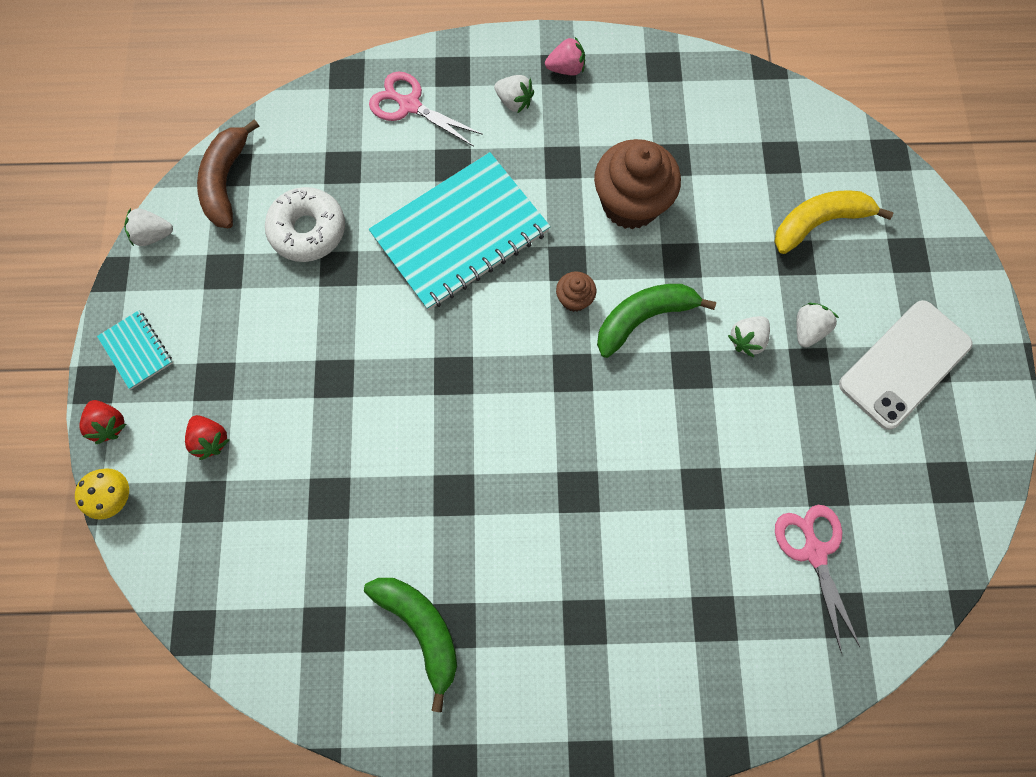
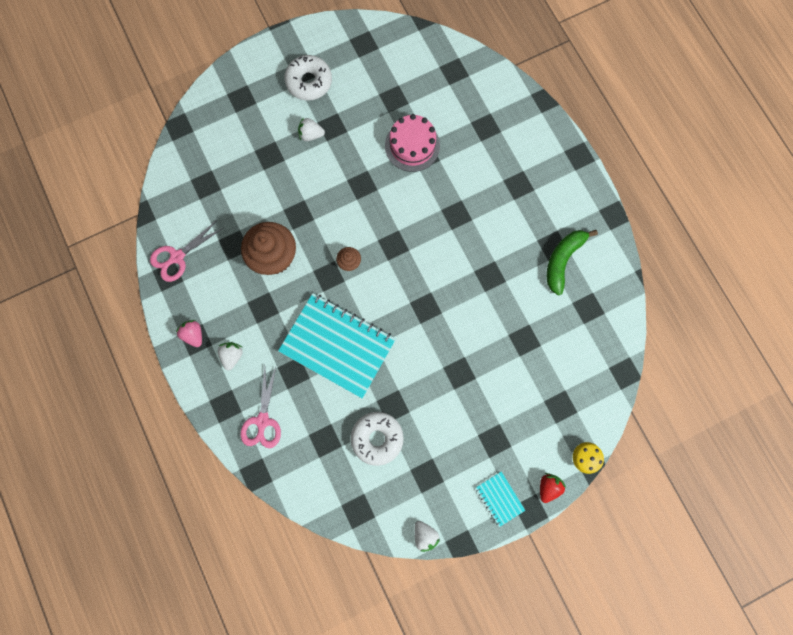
camera: 115 degrees left, 5 degrees up
(136, 350) = (499, 498): turquoise notebook -> turquoise notebook turned 60 degrees counterclockwise
(211, 439) = (527, 422): red strawberry -> none
(226, 181) = (368, 510): brown banana -> none
(643, 318) = (344, 221): green banana -> none
(728, 476) = (412, 145): none -> pink cake
(746, 339) = (331, 163): white strawberry -> none
(814, 551) = (430, 93): pink scissors -> pink scissors (177, 257)
(818, 222) = (241, 150): yellow banana -> none
(904, 364) = (309, 82): white phone -> white donut

